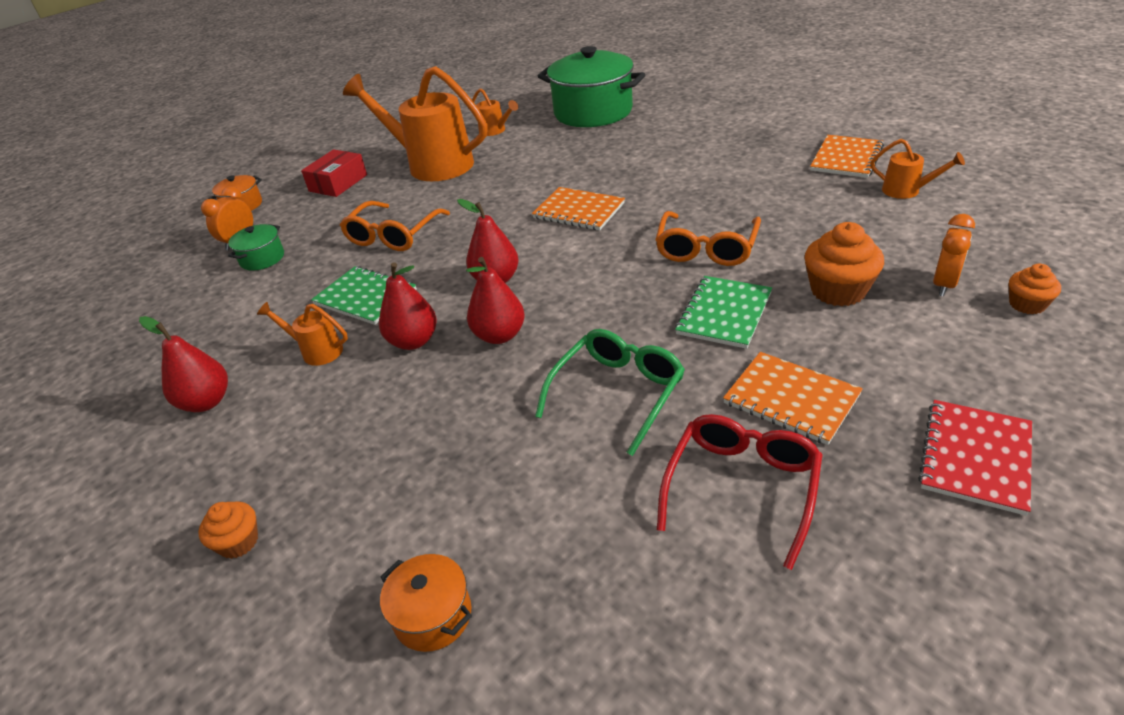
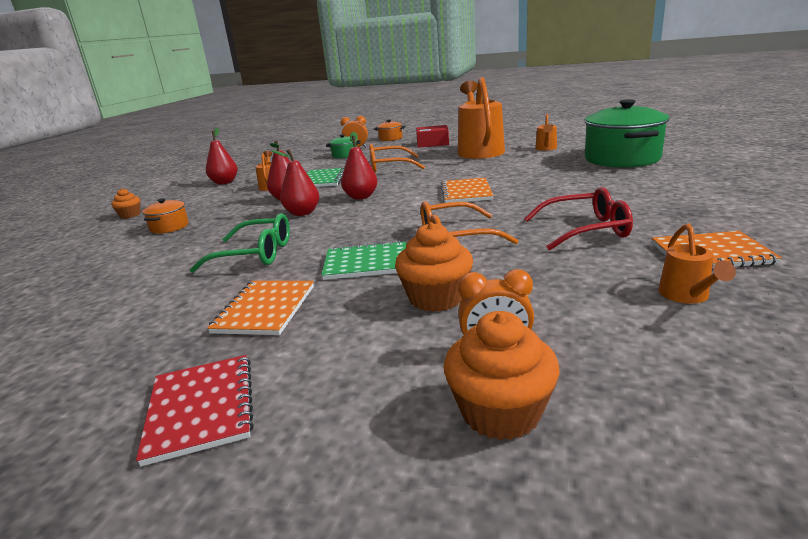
camera: 60 degrees right, 15 degrees down
(433, 615) = (73, 261): orange pot -> orange pot (169, 227)
(741, 488) = (161, 312): red glasses -> red glasses (585, 230)
(975, 457) = (201, 408): red notebook -> red notebook turned 75 degrees clockwise
(1027, 304) = (500, 412): orange cupcake -> orange cupcake, size x1.73

